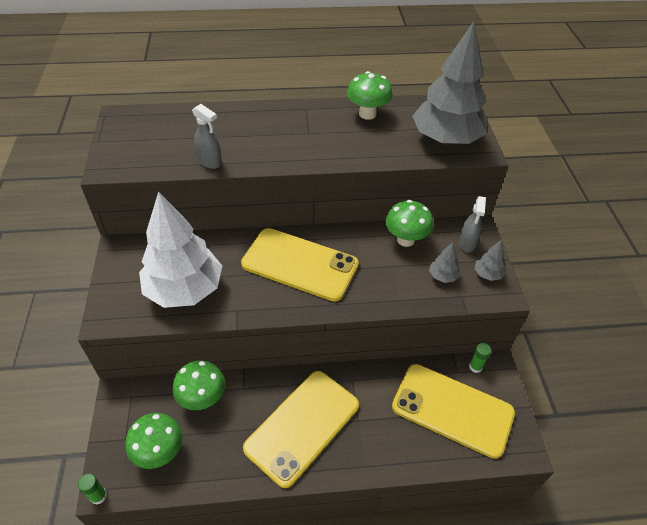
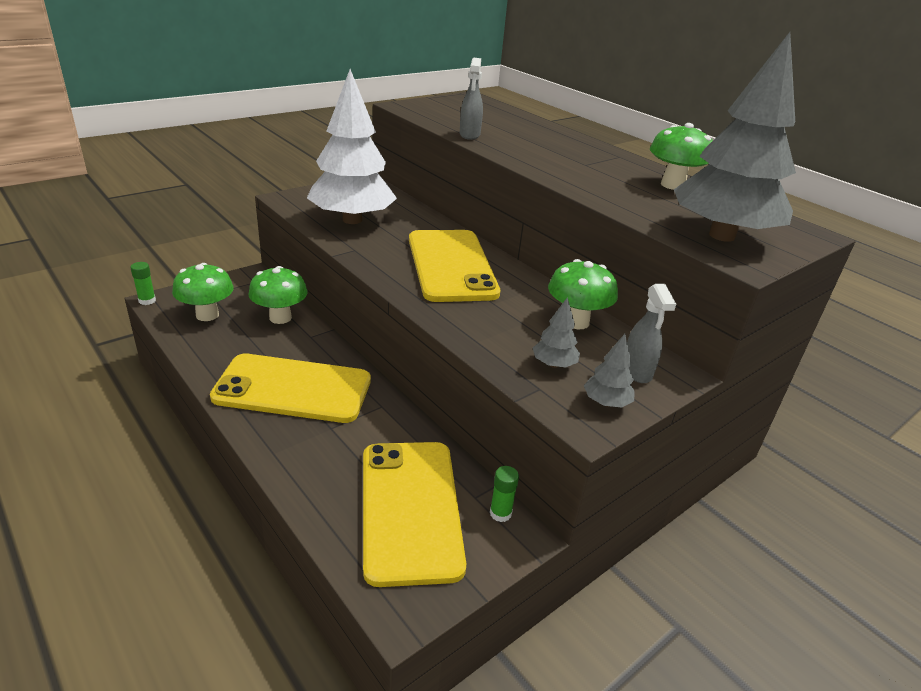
camera: 55 degrees right, 15 degrees down
(467, 243) = (637, 371): grey spray bottle -> grey spray bottle turned 75 degrees counterclockwise

